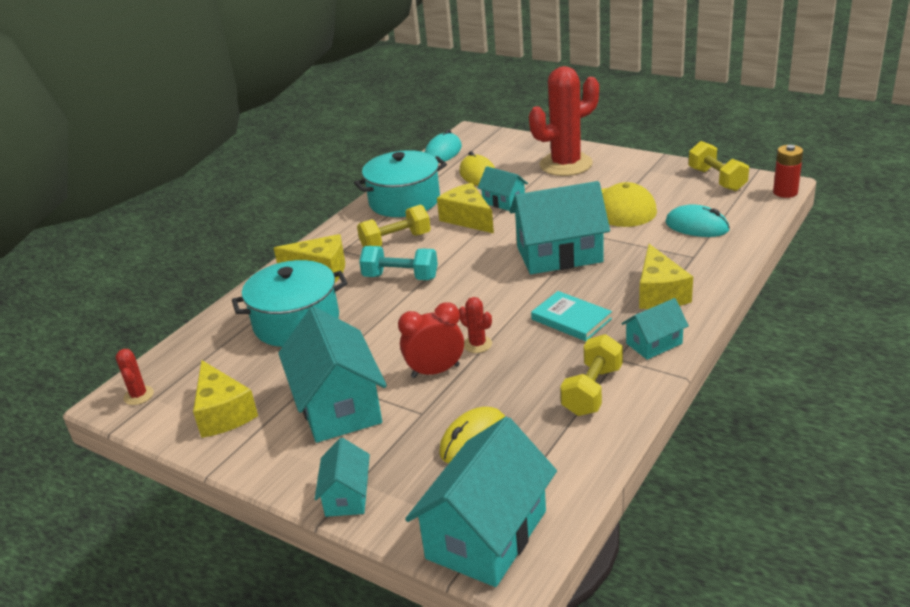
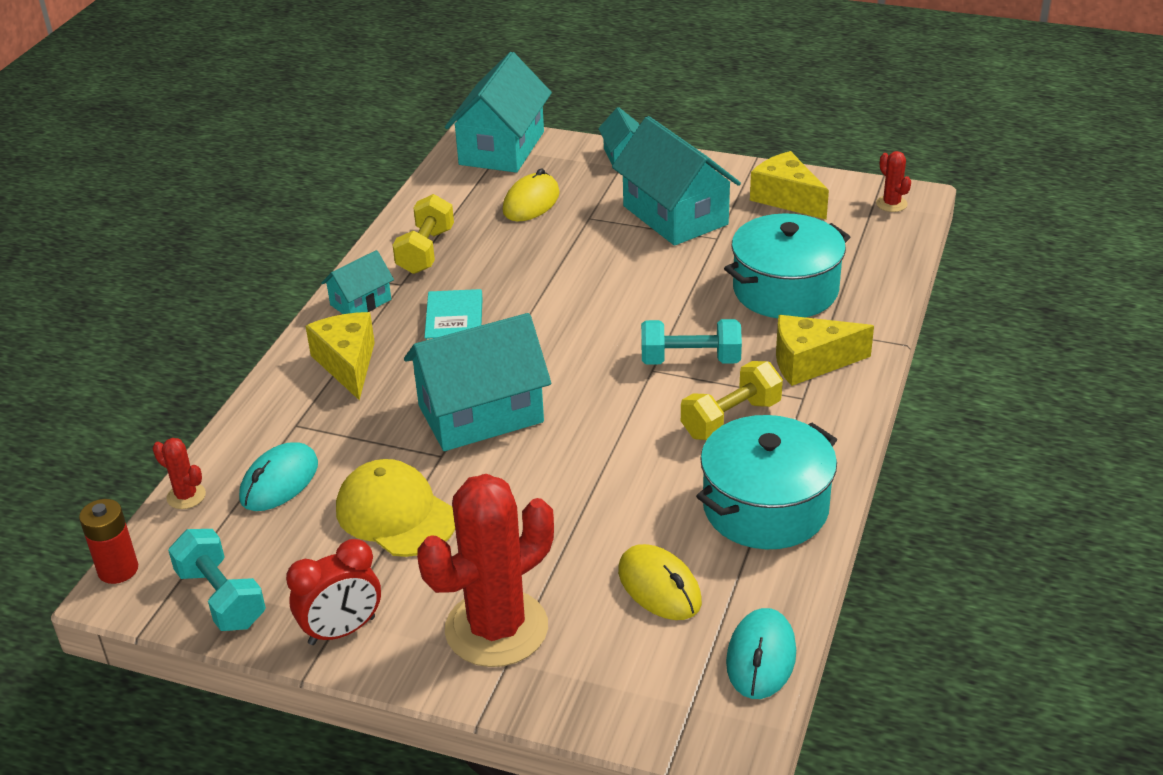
camera: 165 degrees right, 5 degrees up
(435, 371) = (591, 254): red clock -> red clock (342, 631)
(468, 219) = (637, 473): yellow cheese -> none
(477, 344) = (556, 284): red cactus -> red cactus (186, 496)
(503, 202) = (590, 516): turquoise house -> none
(571, 319) = (454, 322): turquoise book -> turquoise book turned 60 degrees clockwise
(696, 226) = (279, 481): turquoise mouse -> turquoise mouse turned 75 degrees counterclockwise
(717, 179) = (221, 598): yellow dumbbell -> turquoise dumbbell

